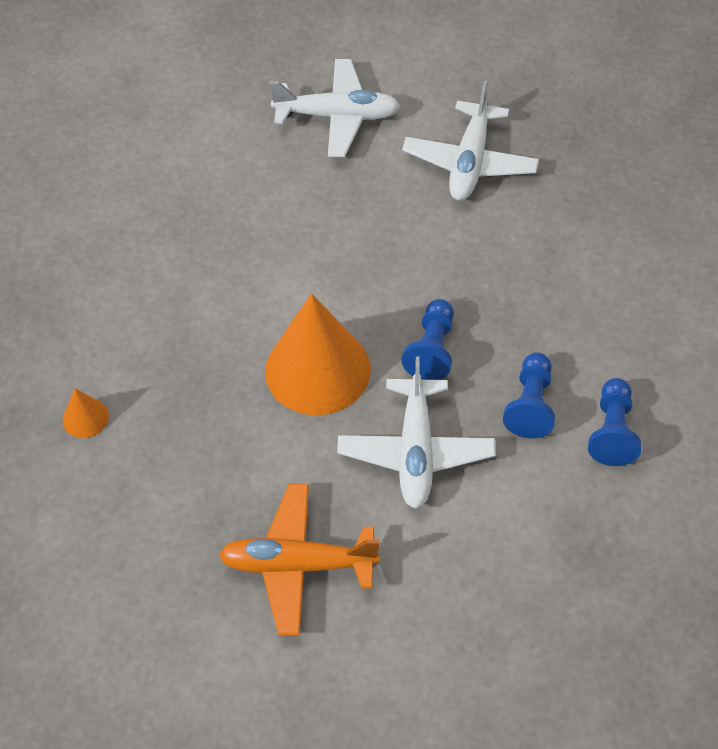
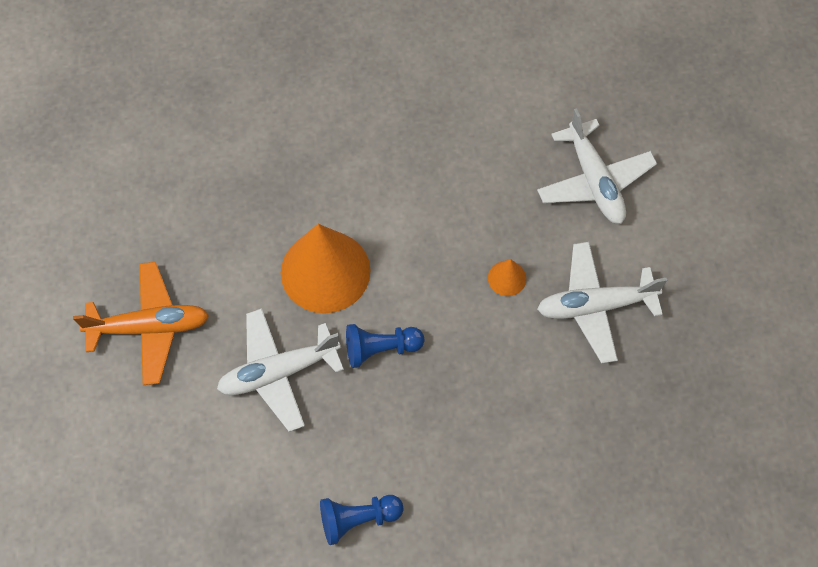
camera: 65 degrees right, 10 degrees up
(85, 418) = (217, 132): orange cone -> orange cone (507, 278)
(298, 565) = (149, 327): orange plane -> orange plane turned 105 degrees clockwise
(531, 405) = (358, 445): blue pawn -> none

